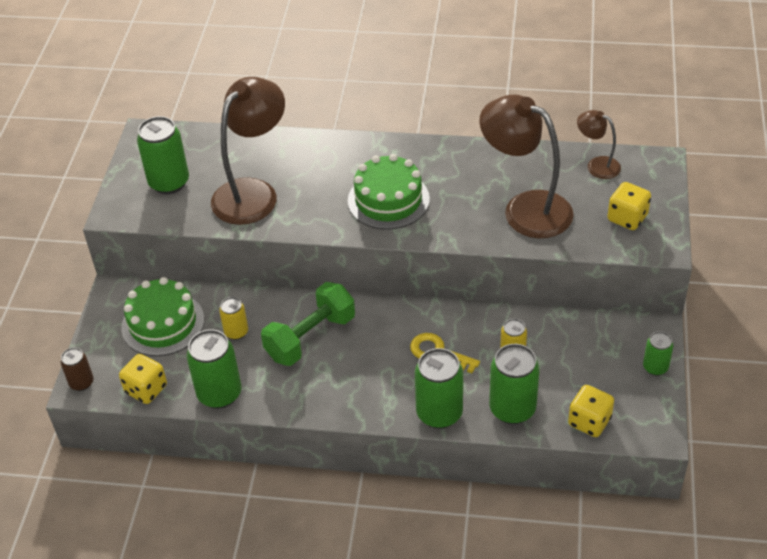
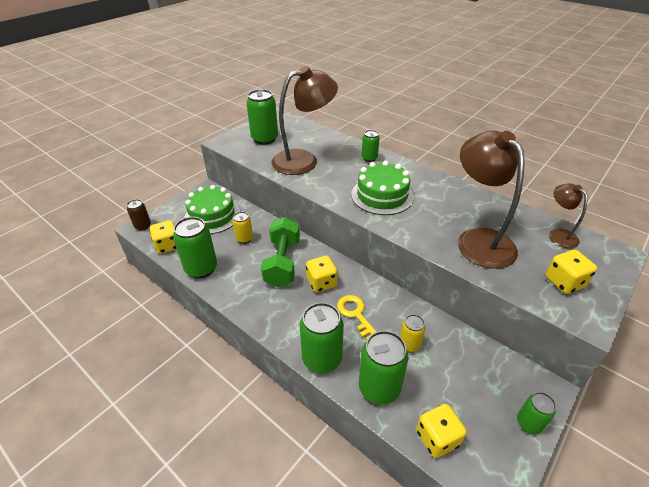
camera: 30 degrees right, 5 degrees down
(310, 337) = (282, 263): green dumbbell -> green dumbbell turned 75 degrees counterclockwise
(333, 153) = (369, 158): none -> green can
(375, 338) = (321, 283): none -> yellow dice

